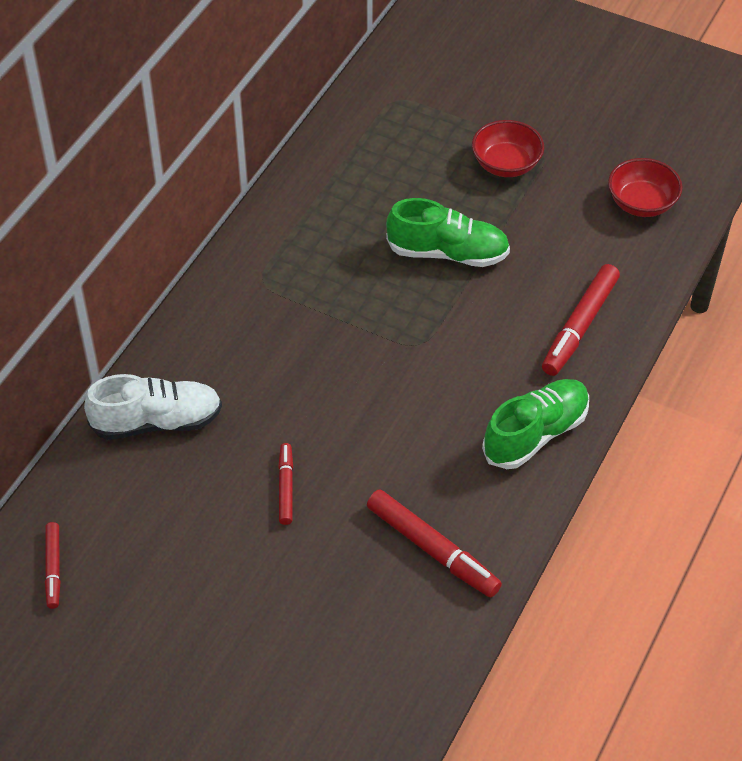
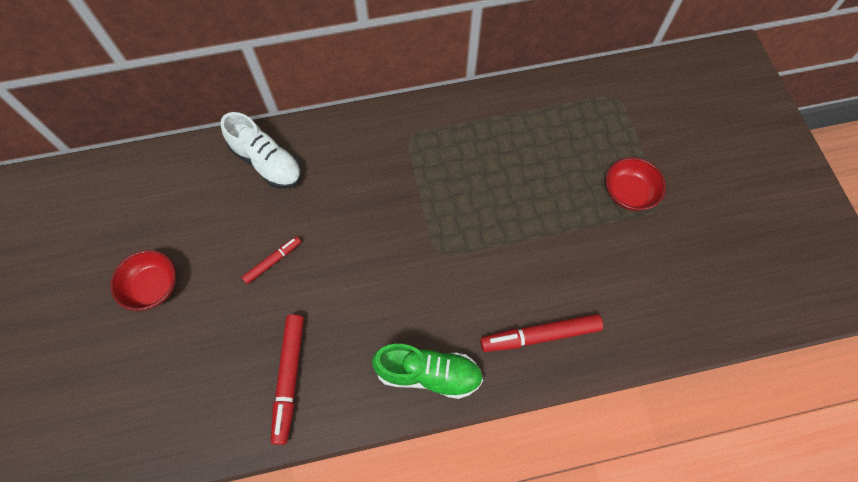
camera: 50 degrees right, 15 degrees up
(53, 568) = (132, 191): red marker -> none
(447, 253) = (525, 214): green shoe -> none
(641, 203) = (681, 297): red bowl -> red bowl (153, 287)

